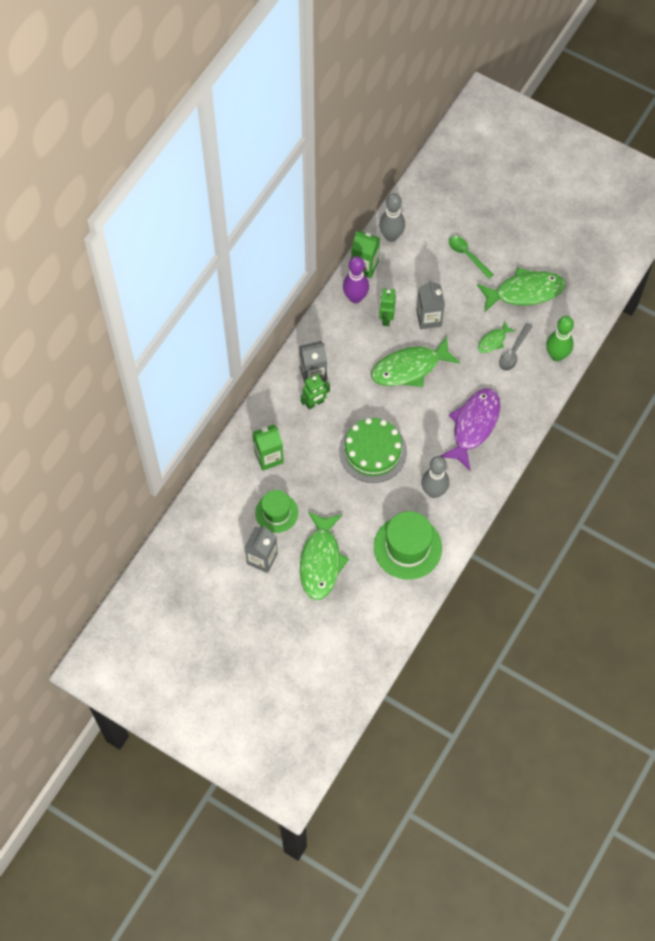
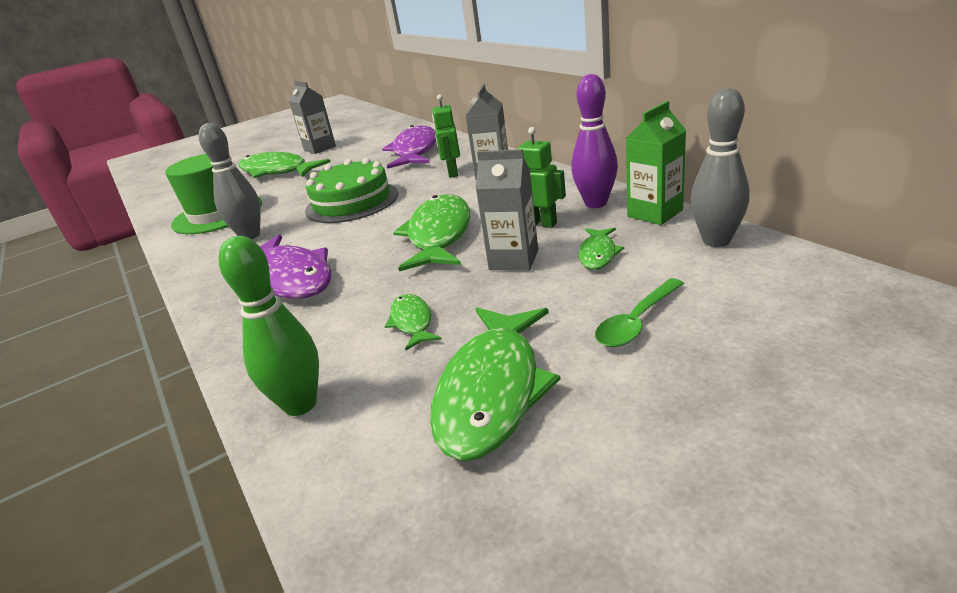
camera: 120 degrees right, 35 degrees down
(269, 457) = (415, 151): green carton -> purple fish
(276, 512) = (353, 154): green hat -> none
(415, 282) = (598, 254): none -> green fish
(467, 255) = (636, 322): green spoon -> green spoon turned 150 degrees clockwise
(514, 351) = (367, 343): grey spoon -> none

